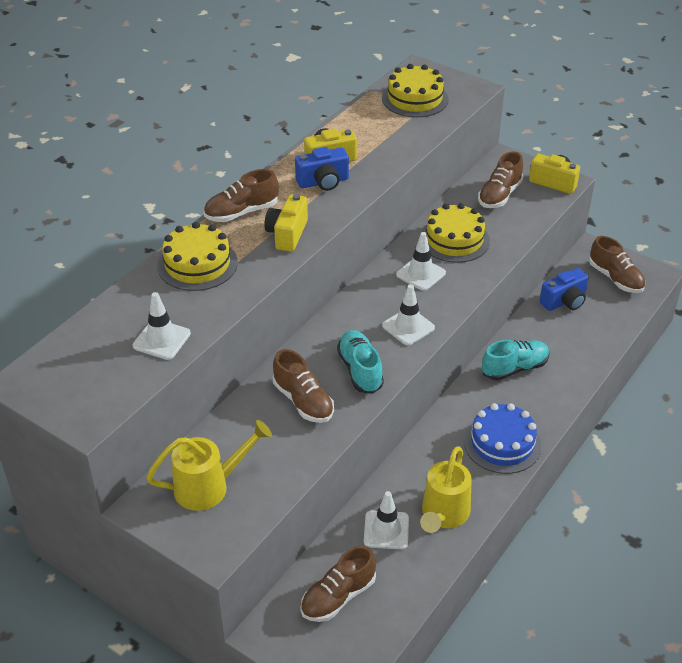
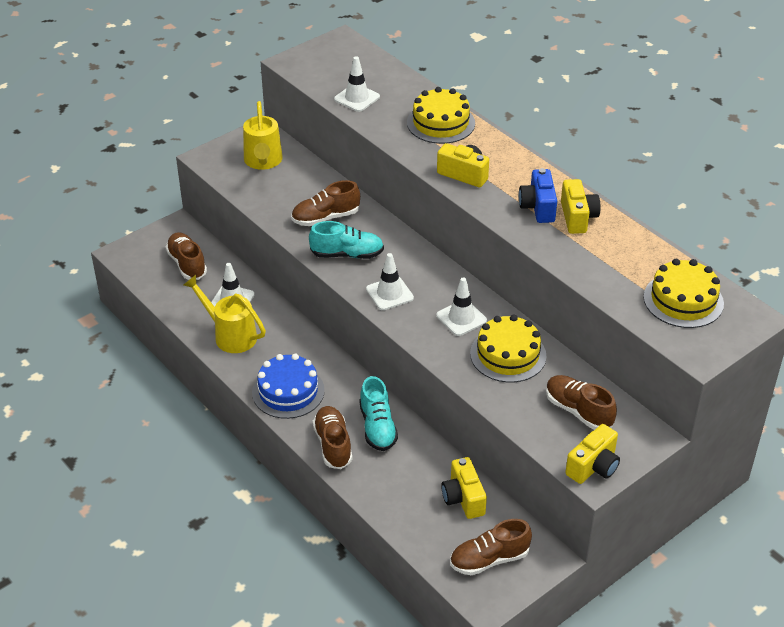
camera: 105 degrees right, 0 degrees up
(241, 212) = (505, 153): brown shoe -> brown shoe (333, 445)
(564, 301) = (463, 498): blue camera -> yellow camera

